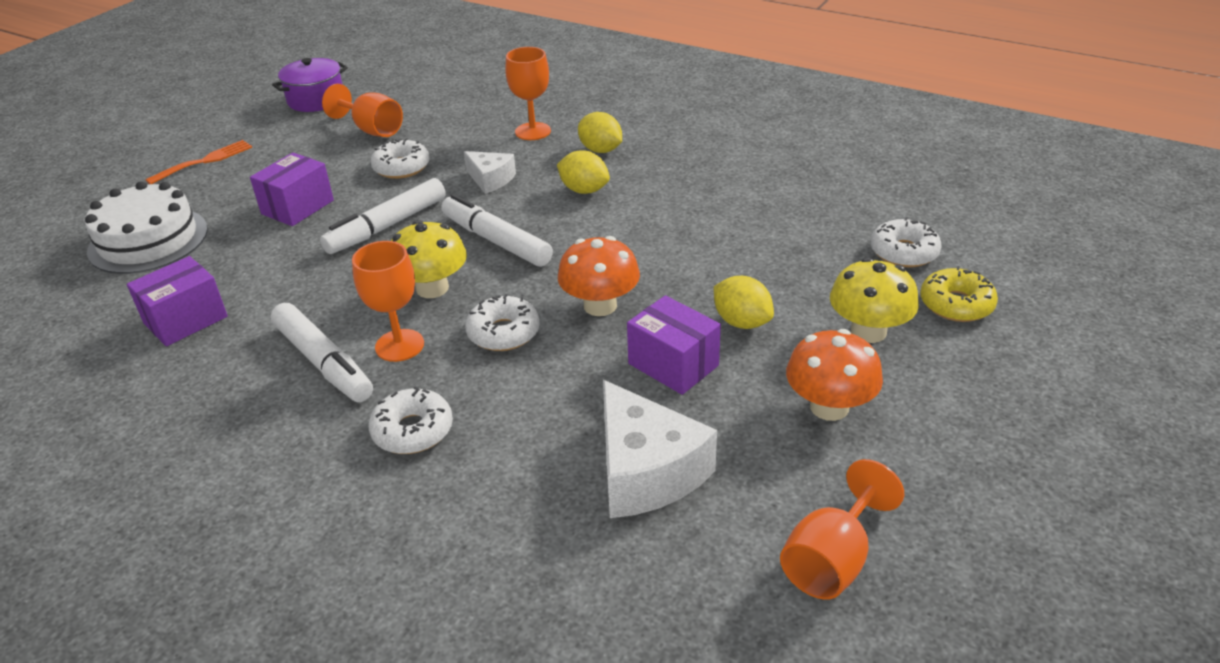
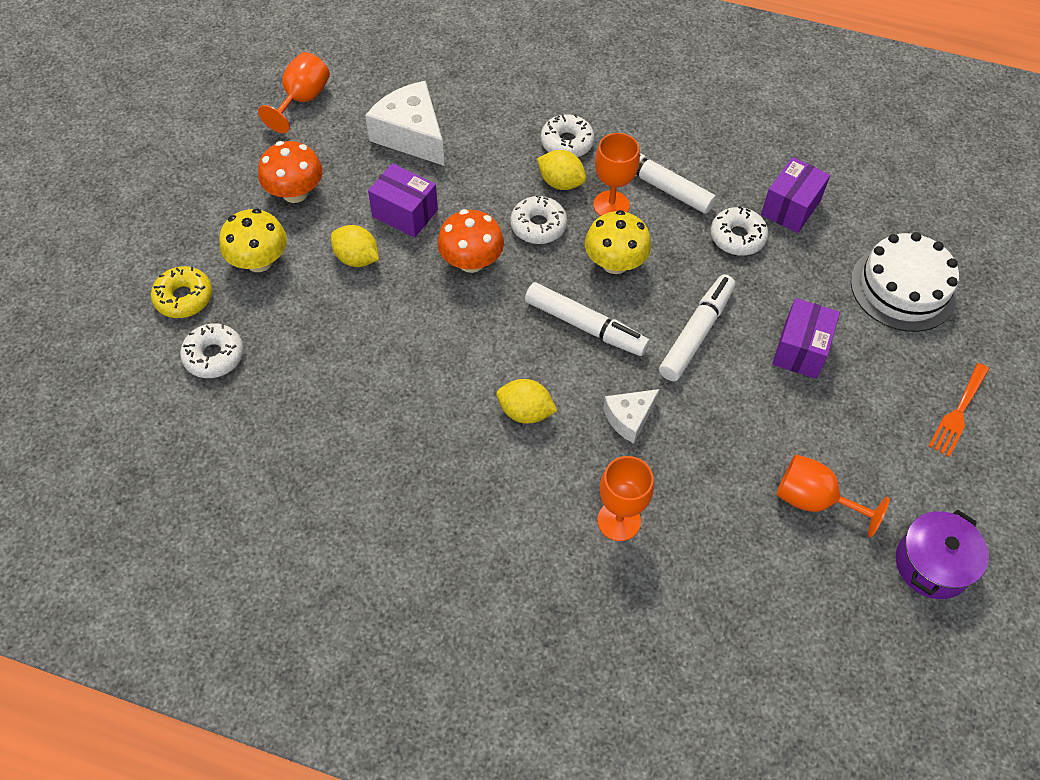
camera: 165 degrees right, 20 degrees up
(401, 167) = (735, 428): white donut -> white donut (737, 237)
(491, 179) = (629, 418): white cheese -> white cheese turned 60 degrees counterclockwise
(600, 150) = (527, 489): yellow lemon -> yellow lemon (561, 183)

